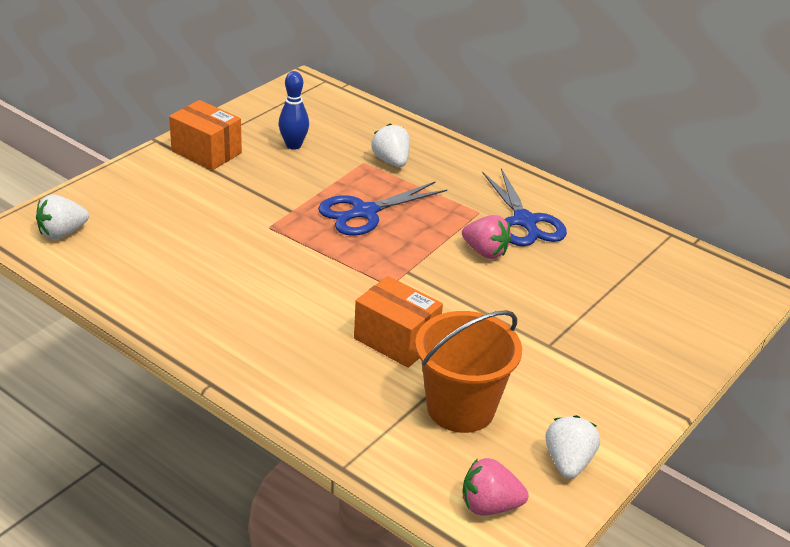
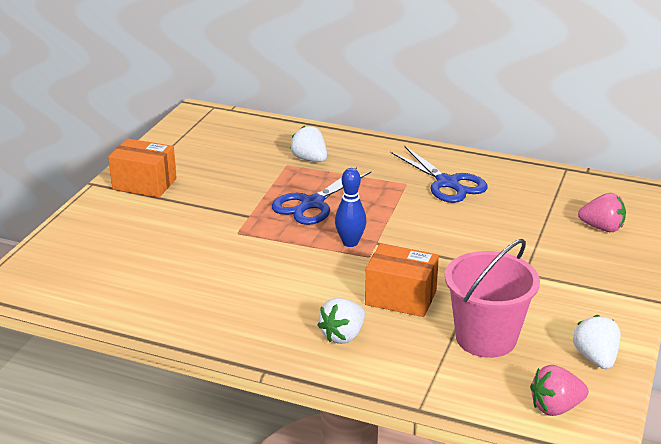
camera: 15 degrees left, 5 degrees down
(62, 233) = (53, 278): white strawberry -> white strawberry (343, 335)
(293, 145) = (218, 163): blue bowling pin -> blue bowling pin (350, 242)
(460, 408) = (486, 338): orange bucket -> pink bucket
(485, 252) = (430, 213): pink strawberry -> pink strawberry (602, 228)

